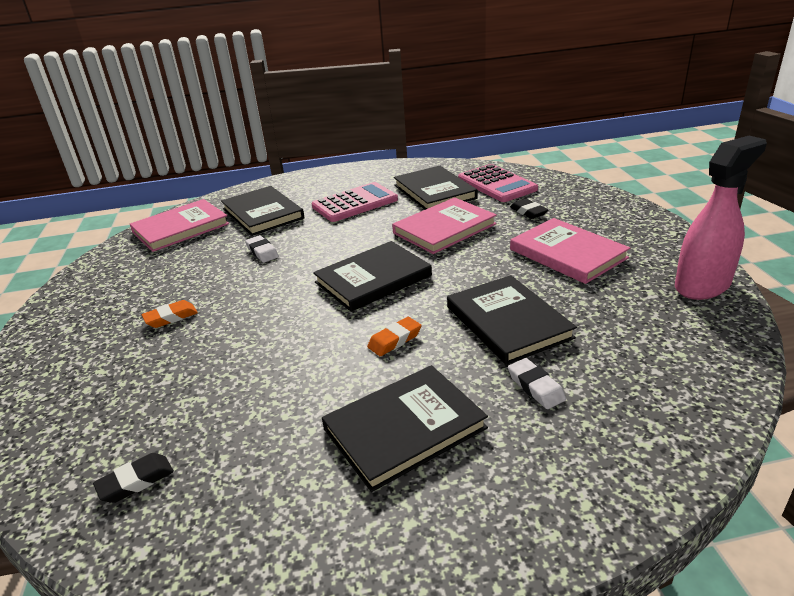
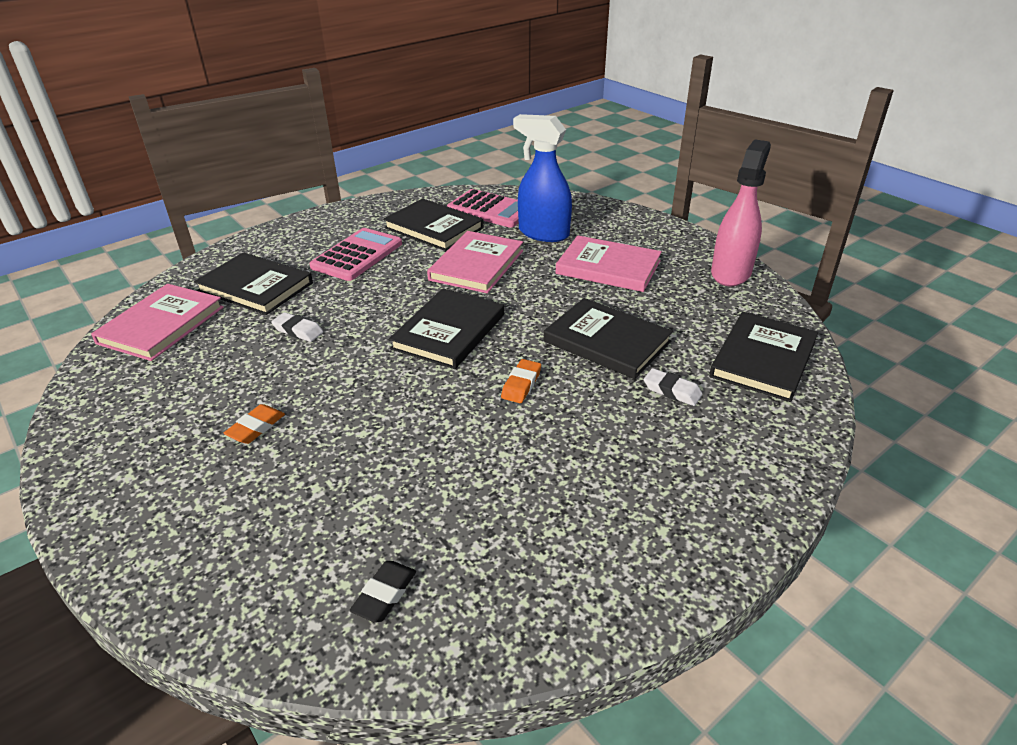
camera: 30 degrees left, 5 degrees up
(404, 428) = (596, 458): black book -> black book (763, 359)
(528, 212) = (543, 233): black eraser -> blue spray bottle

